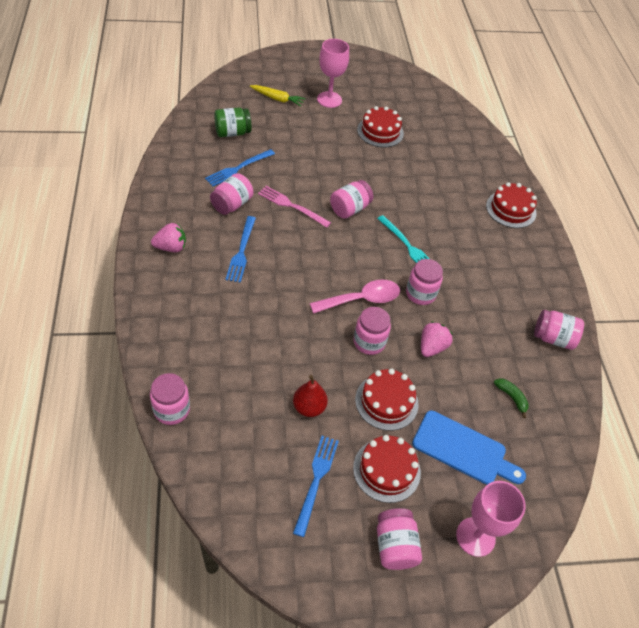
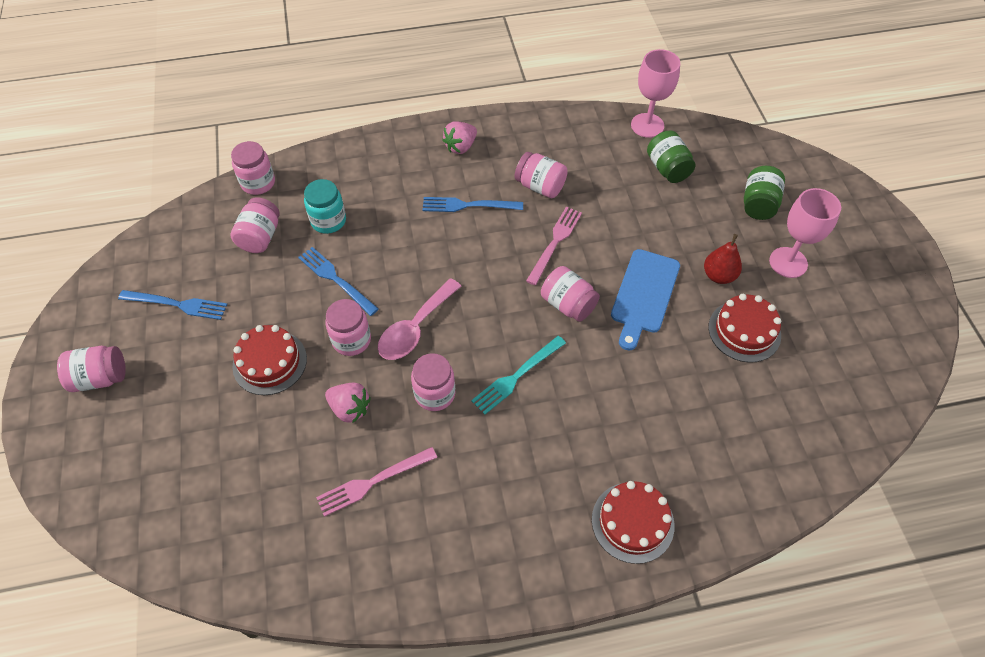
camera: 90 degrees right, 5 degrees up
(171, 247) = (460, 147): pink strawberry -> pink strawberry turned 60 degrees clockwise
(236, 351) = (328, 221): none -> turquoise jar
(238, 168) = (604, 183): blue fork -> blue fork (336, 279)
(277, 99) = (758, 204): yellow carrot -> green jar
(309, 407) = (261, 290): red pear -> red pear (719, 275)
(361, 299) = (415, 328): pink spoon -> pink spoon turned 60 degrees clockwise
(386, 470) = (185, 366): red cake -> none
(463, 449) = (206, 445): blue cutting board -> blue cutting board (644, 295)
(475, 537) = (100, 456): pink goblet -> pink goblet (647, 125)
(491, 337) = (373, 482): none -> pink fork
(511, 397) = (278, 505): green banana -> none
(553, 338) = (379, 570): pink jar -> pink jar (260, 237)

